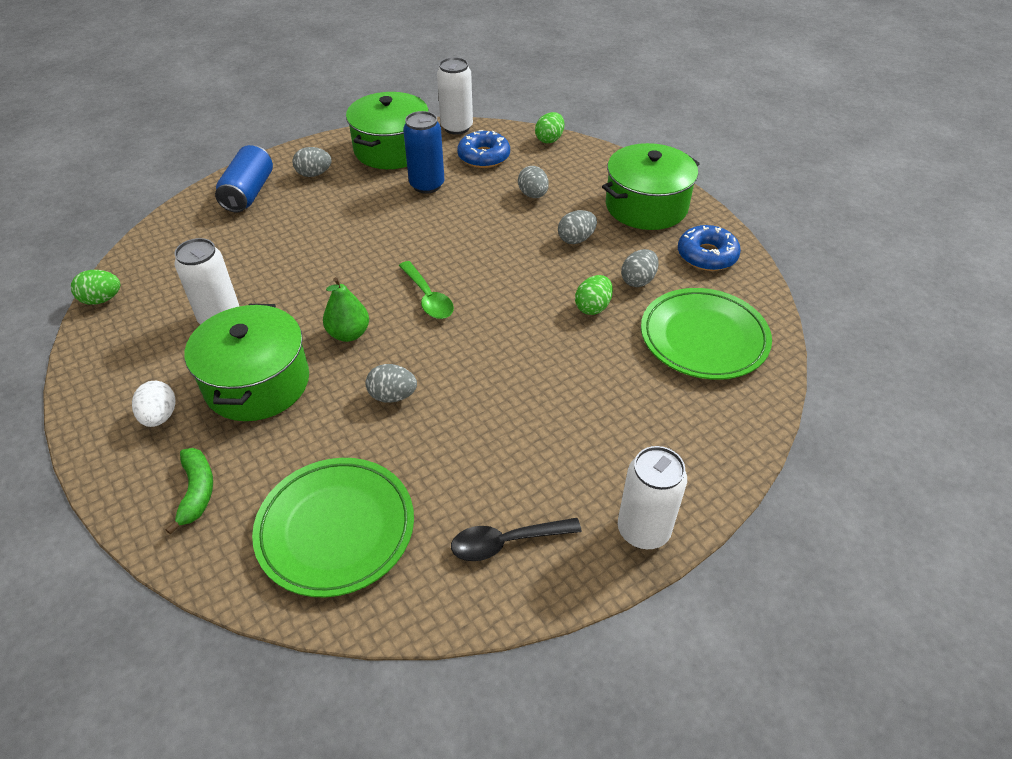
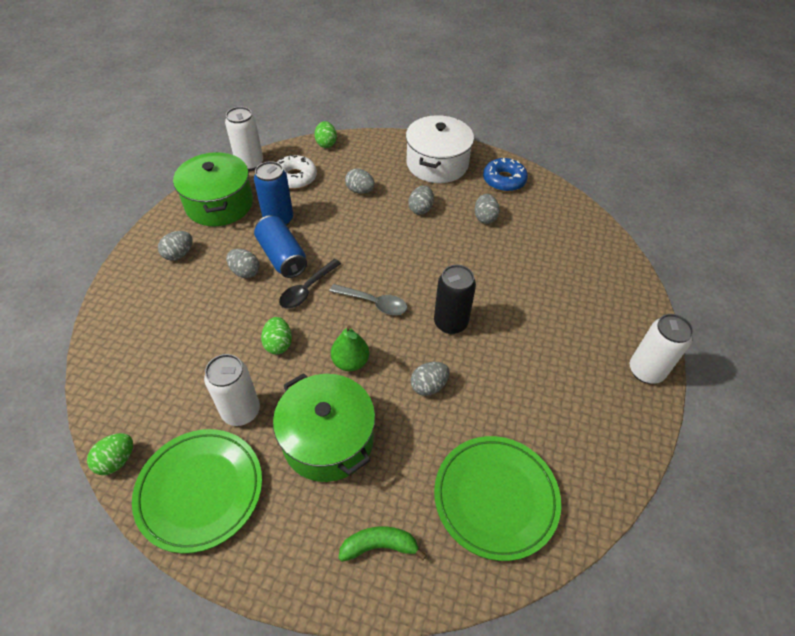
camera: 40 degrees left, 5 degrees up
(160, 416) = (285, 515): white egg -> none
(197, 491) = (379, 546): green banana -> green banana turned 45 degrees counterclockwise
(249, 193) = (141, 298): blue can -> blue can (282, 256)
(349, 214) = (245, 272): none -> grey egg
(428, 298) = (374, 303): green spoon -> grey spoon
(480, 355) = (450, 323): none -> black can
(484, 157) = (295, 177): blue donut -> white donut
(506, 542) = (592, 430): black spoon -> black spoon (307, 290)
(593, 307) = (479, 250): green egg -> green egg (278, 344)
(646, 206) = (437, 164): green pot -> white pot
(703, 338) = (556, 235): green plate -> green plate (200, 491)

